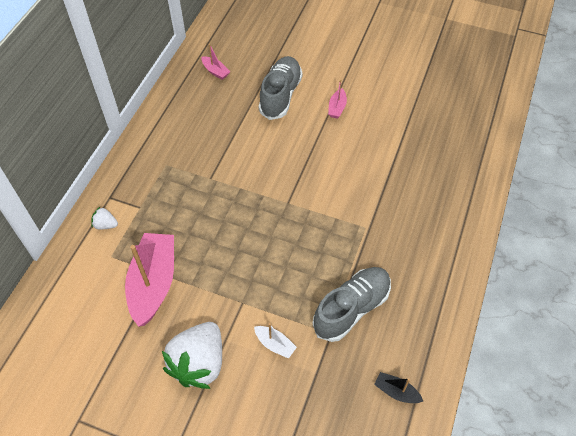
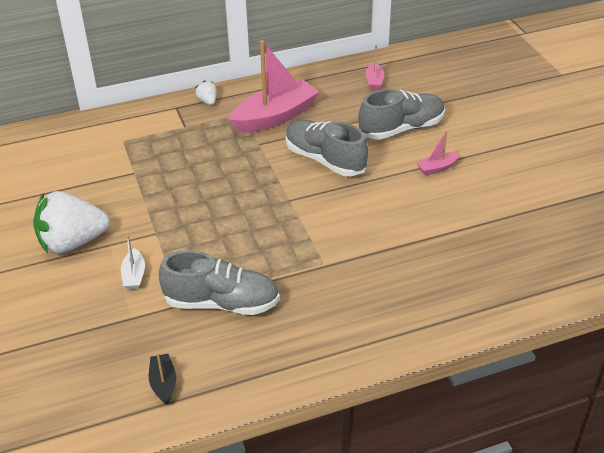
camera: 50 degrees right, 15 degrees down
(105, 225) = (148, 121): white strawberry -> white strawberry (207, 101)
(153, 283) = (121, 175): pink boat -> pink boat (275, 117)
(268, 156) = (325, 160): none -> grey shoe

